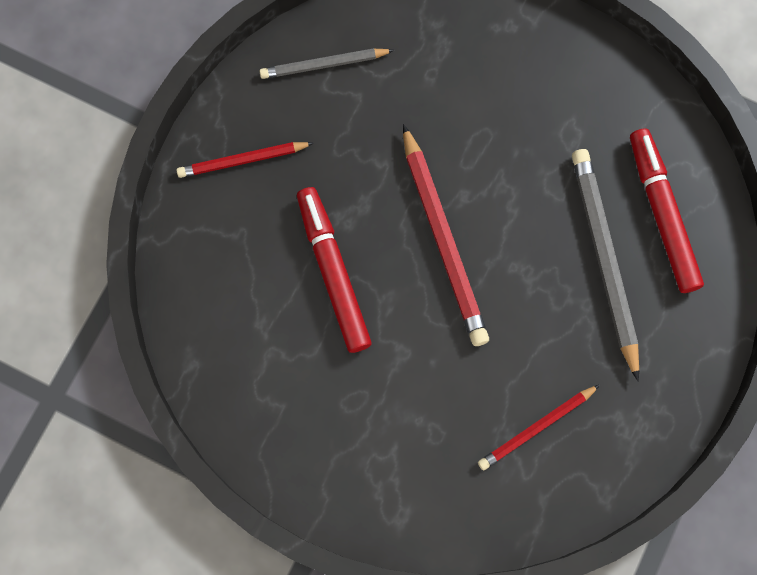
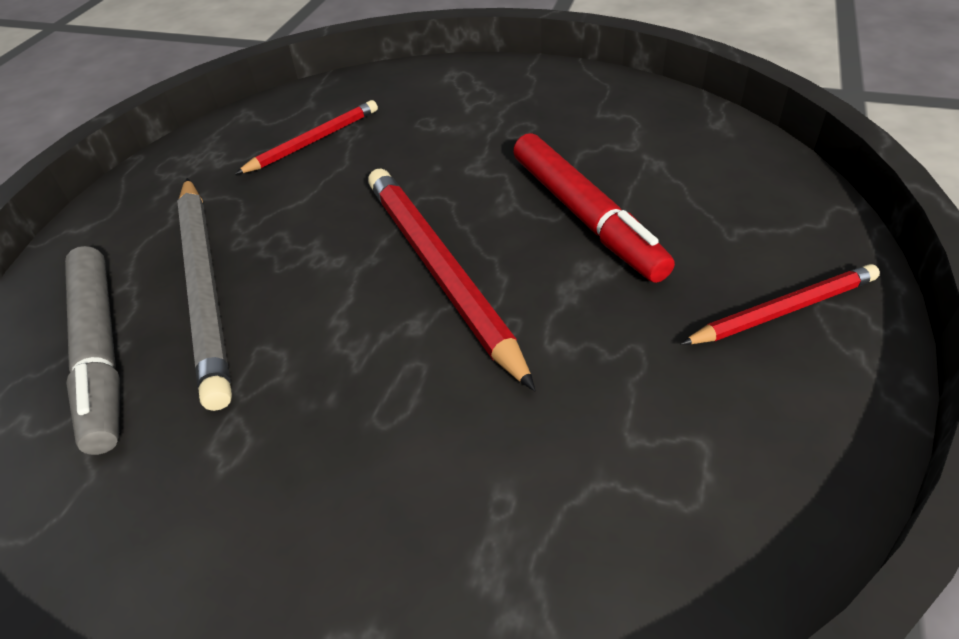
camera: 175 degrees right, 30 degrees down
(324, 65) = (723, 482): grey pencil -> none
(662, 214) = (100, 353): red marker -> grey marker

